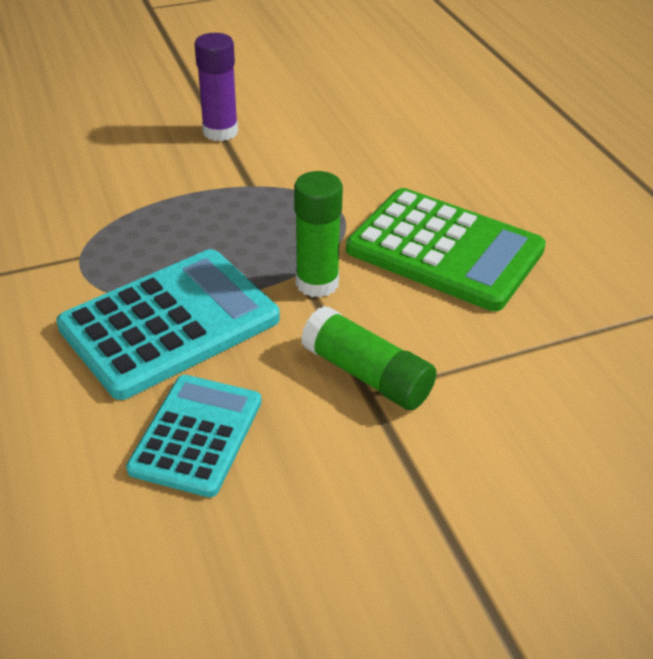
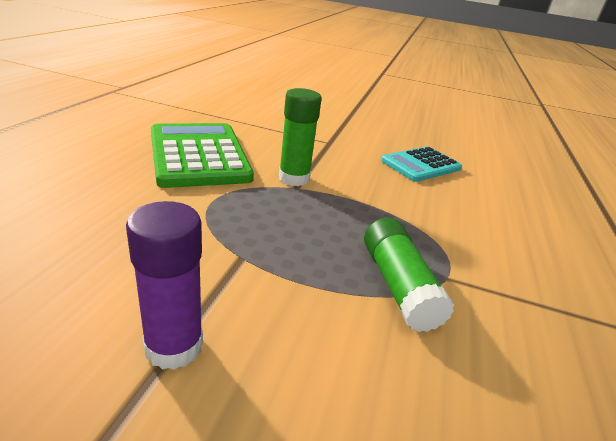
camera: 145 degrees left, 10 degrees down
(170, 323) = (403, 204): turquoise calculator -> none
(366, 374) = (322, 145): green glue stick -> green glue stick (398, 286)

